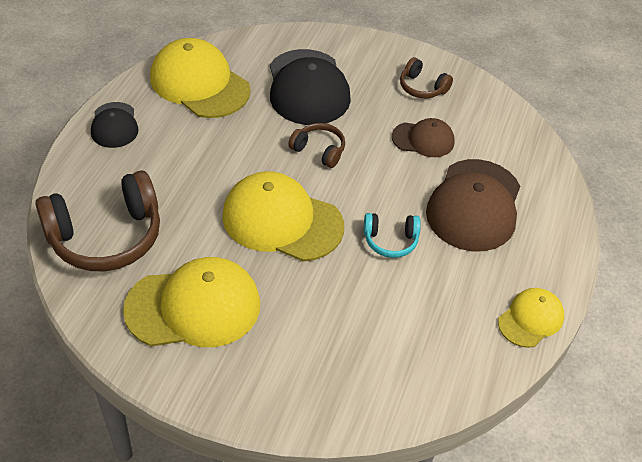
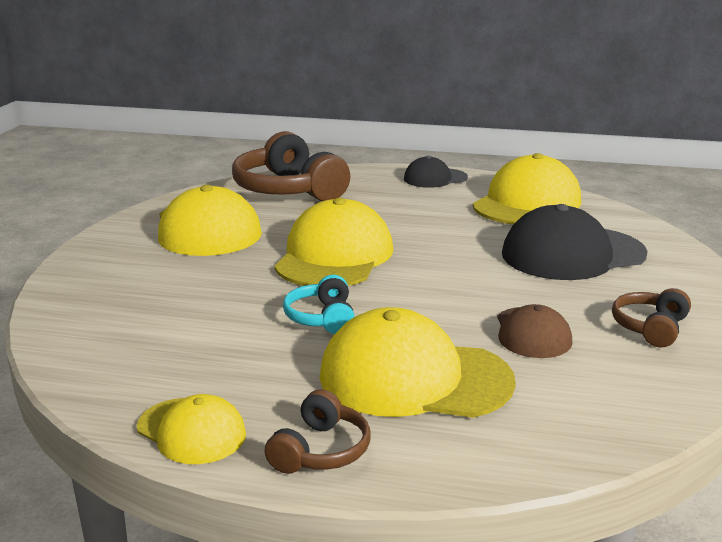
camera: 85 degrees right, 25 degrees down
(319, 150) = (461, 267): brown headphones -> brown headphones (320, 451)
(474, 205) = (414, 378): brown cap -> yellow cap

